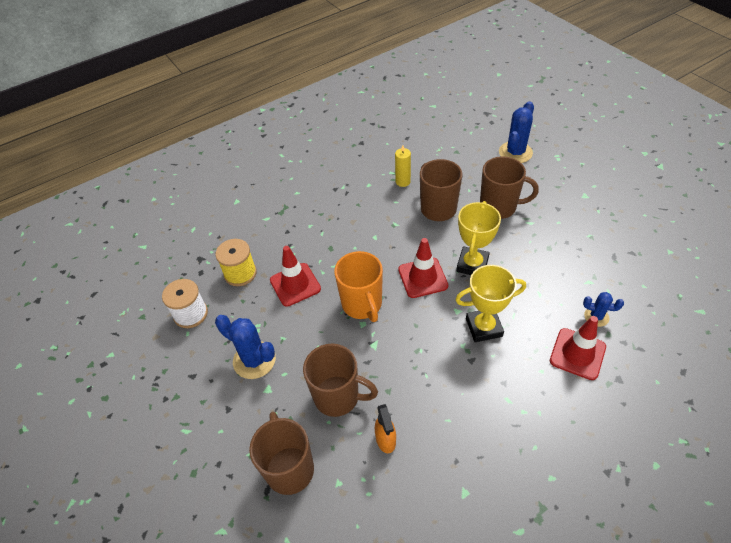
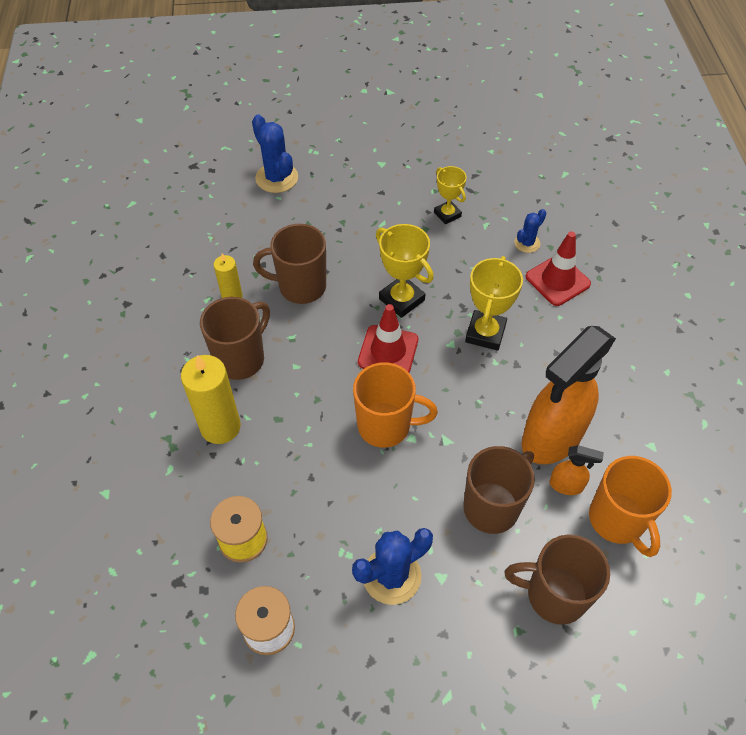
camera: 65 degrees left, 5 degrees up
(295, 284) = (307, 482): red traffic cone -> none
(307, 225) = (220, 426): none -> yellow candle
(377, 491) = (617, 520): none -> orange mug
(421, 412) = (551, 438): none -> orange spray bottle
(499, 207) = (342, 235): brown mug -> brown mug (241, 359)
(575, 254) = (447, 214): none -> yellow trophy

